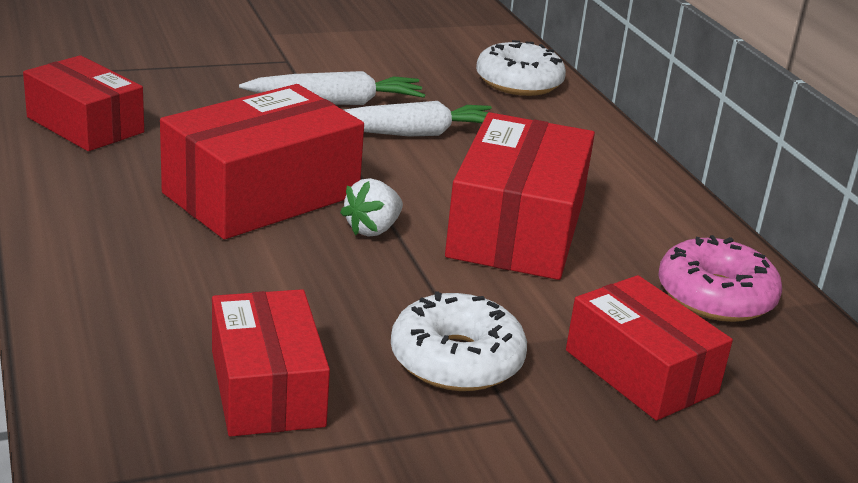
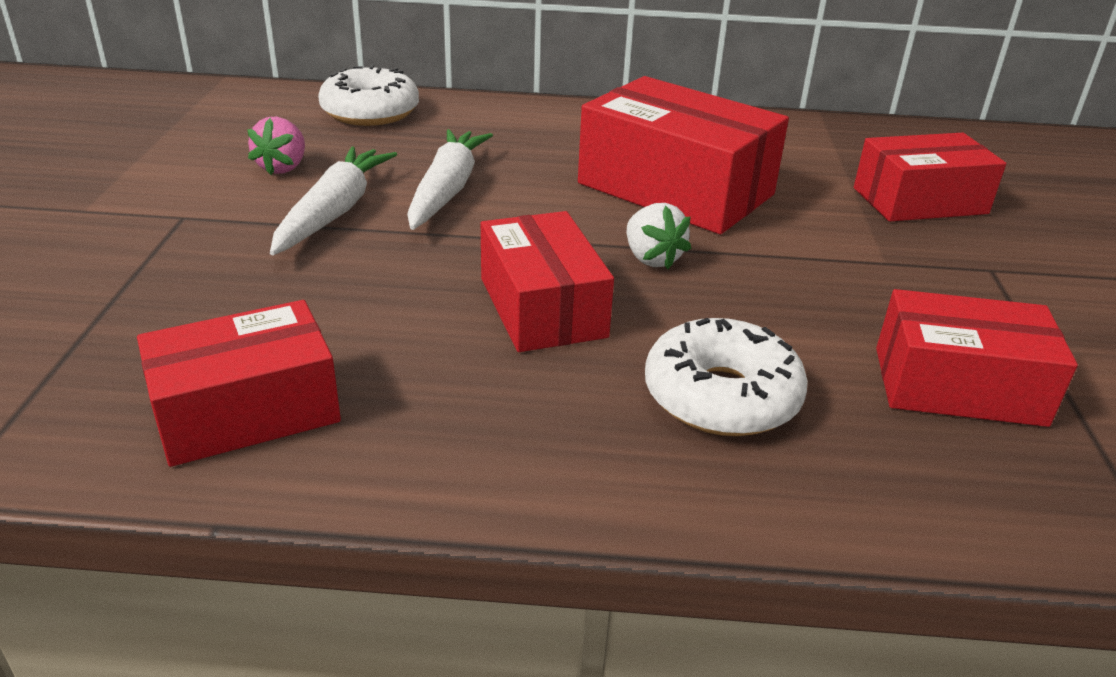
camera: 65 degrees left, 5 degrees up
(261, 194) = (542, 307): red box -> red box, size x0.66
(387, 73) = (283, 167): none -> pink strawberry
(456, 360) = (904, 273): white donut -> white donut (721, 396)
(715, 296) = (809, 144): pink donut -> none

